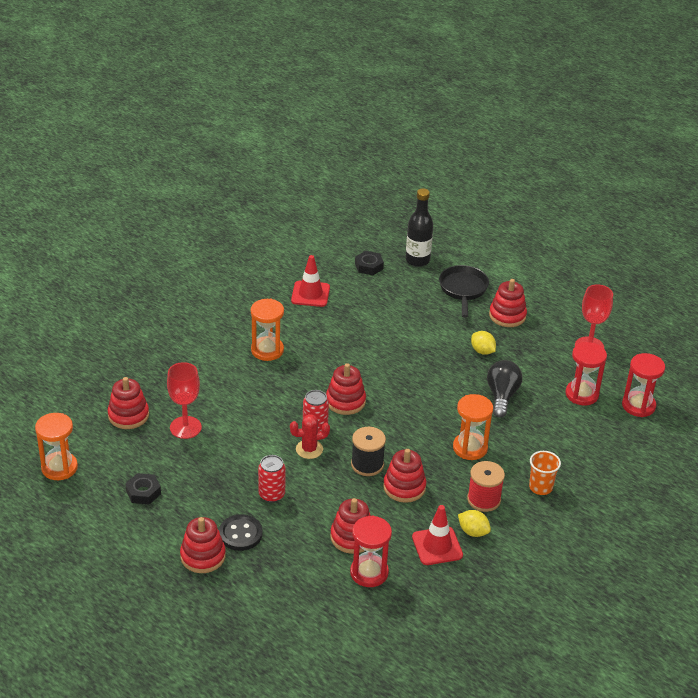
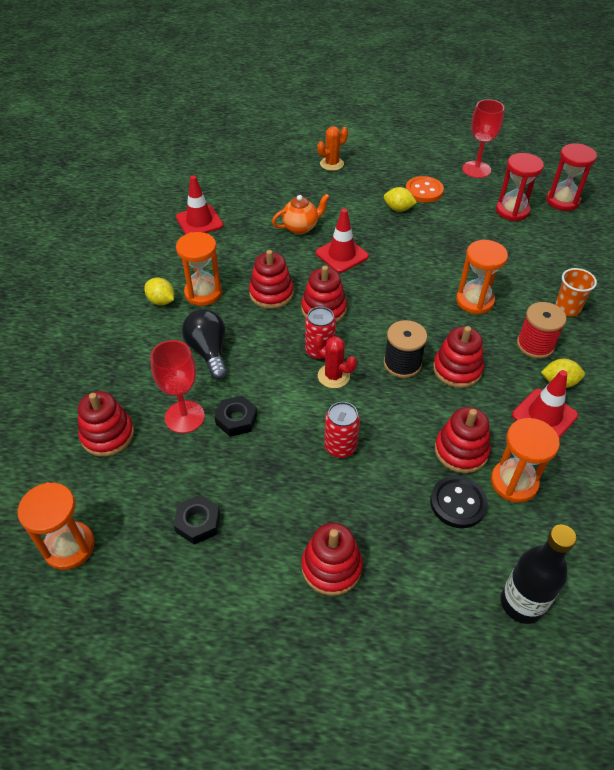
camera: 30 degrees left, 10 degrees up
(232, 343) = (161, 301): none -> yellow lemon
(240, 534) = (348, 513): black button -> black button (458, 503)
(309, 449) = (333, 376): red cactus -> red cactus turned 75 degrees clockwise
(369, 266) = (231, 176): black nut -> black nut (236, 419)
(369, 573) = (514, 482): red hourglass -> orange hourglass
(386, 332) = (300, 227): none -> orange teapot
(398, 367) = (342, 255): none -> red traffic cone
(417, 260) = (270, 154): black bottle -> black bottle (521, 603)
(463, 289) = (332, 164): black pan -> orange cactus
(502, 396) = (453, 241): black light bulb -> black light bulb (209, 352)
(507, 315) = (388, 171): red stacking toy -> red stacking toy (271, 293)
(520, 345) = (424, 191): none -> orange button

